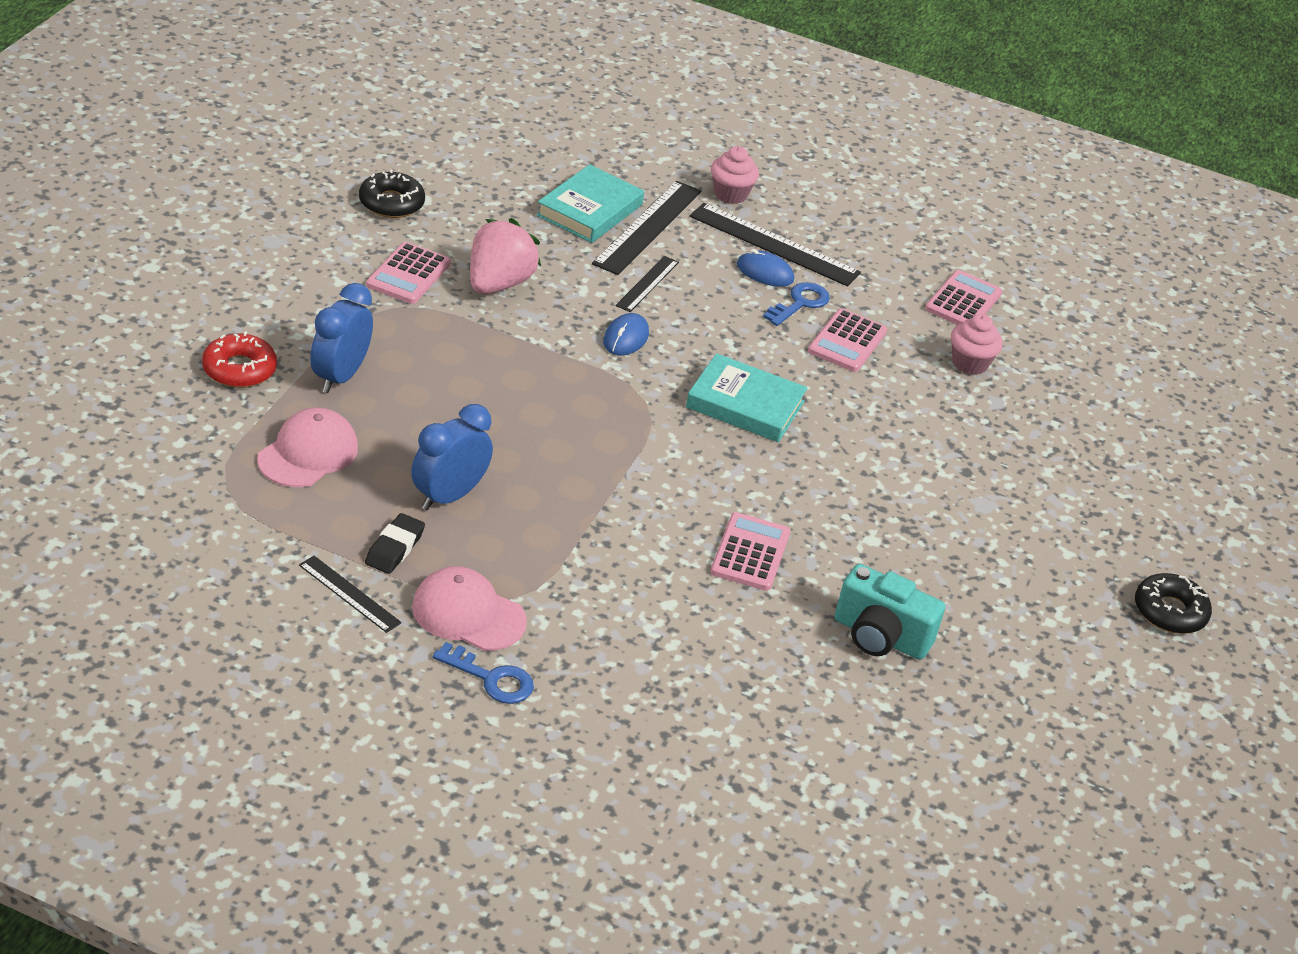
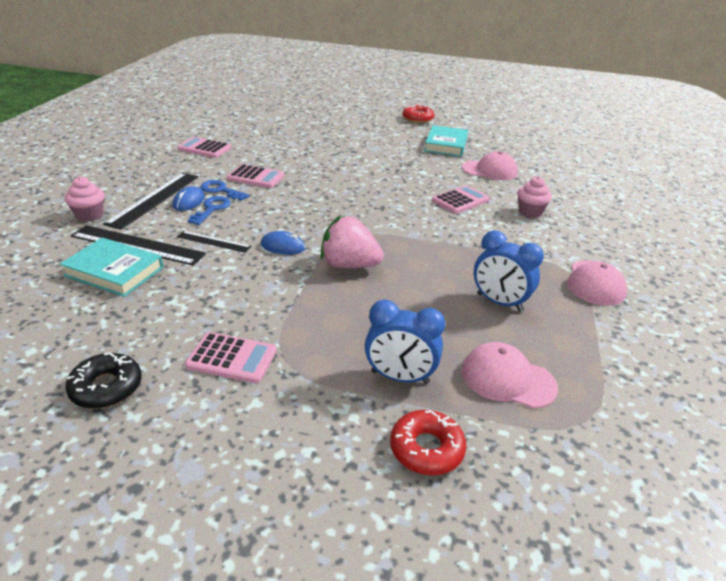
camera: 95 degrees left, 5 degrees down
(349, 594) = (629, 333): black ruler -> none
(394, 548) = (569, 319): black eraser -> none
(491, 678) = (635, 270): blue key -> blue key (211, 209)
(498, 284) = (232, 306): pink strawberry -> pink strawberry (349, 265)
(745, 405) = (333, 205): turquoise book -> turquoise book (446, 145)
(750, 553) = (460, 200): pink calculator -> pink calculator turned 135 degrees clockwise
(880, 636) = (489, 170): turquoise camera -> pink cap
(969, 363) = (262, 148): pink cupcake -> pink cupcake (530, 212)
(1169, 611) = (417, 118): black donut -> red donut

